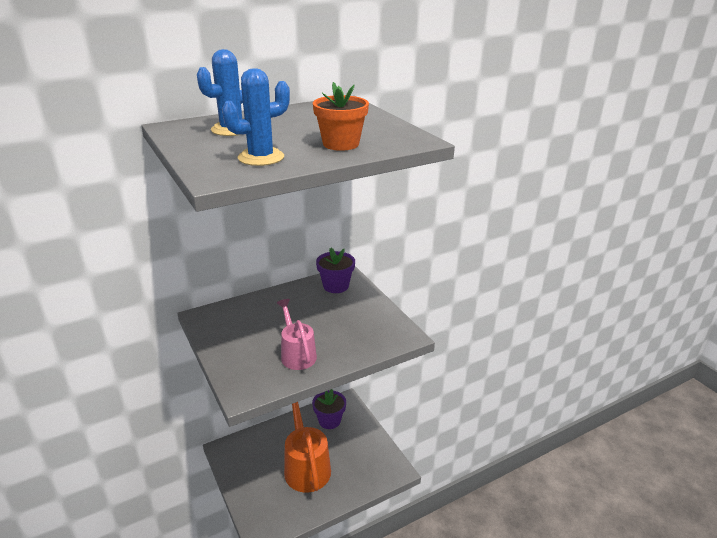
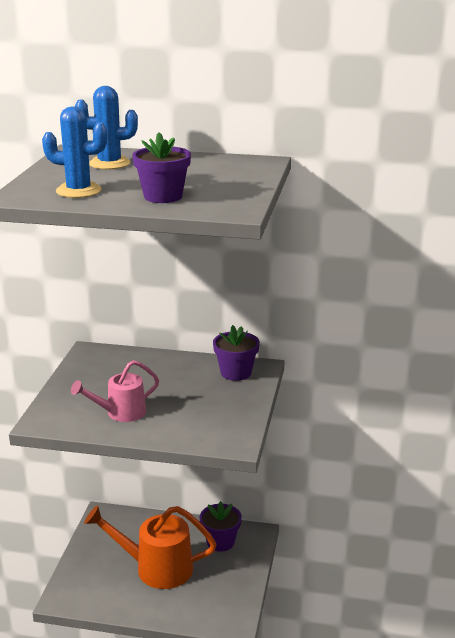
camera: 40 degrees right, 5 degrees down
(296, 354) = (120, 413): pink watering can -> pink watering can turned 135 degrees counterclockwise
(305, 465) = (155, 568): orange watering can -> orange watering can turned 105 degrees counterclockwise
(341, 144) = (163, 196): orange flower pot -> purple flower pot

